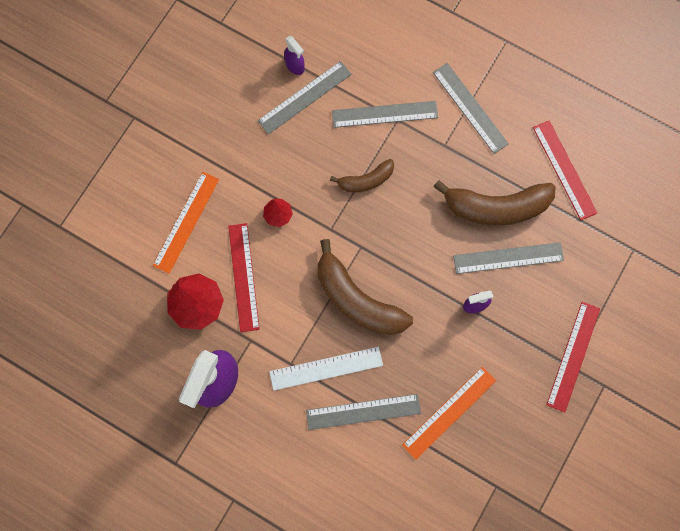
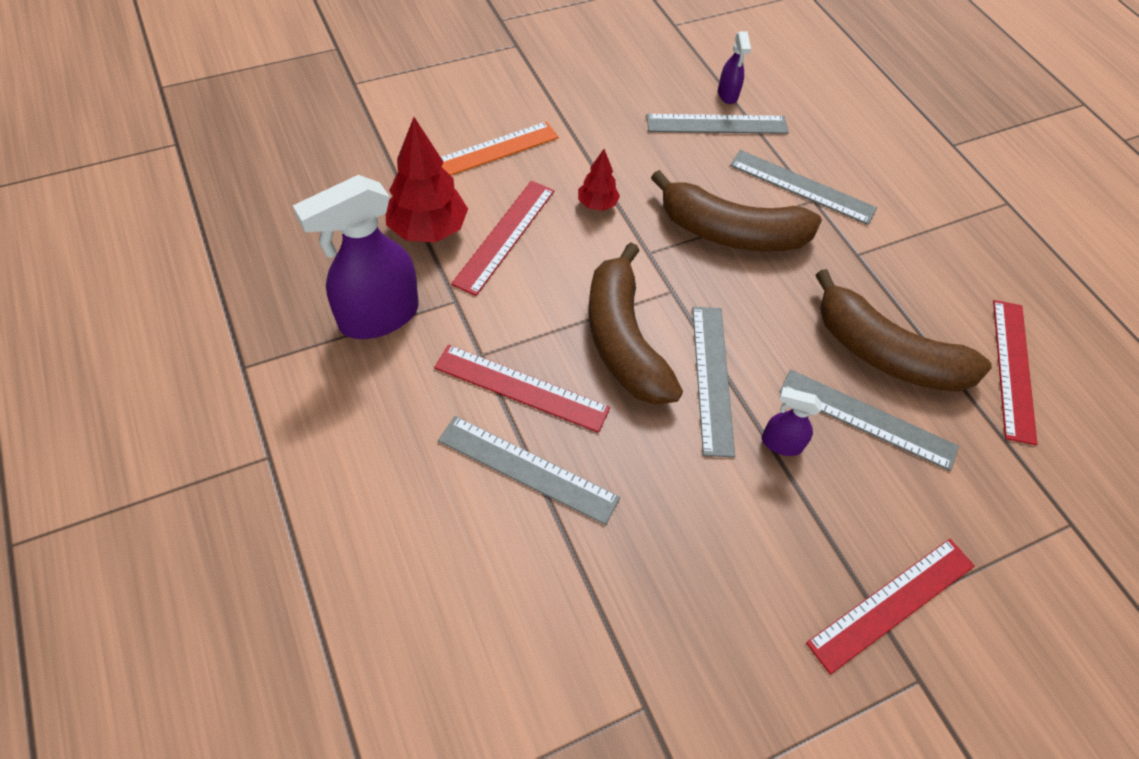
camera: 30 degrees right, 20 degrees down
(326, 368) = (521, 387): white ruler -> red ruler
(366, 180) = (731, 232): brown banana -> brown banana, size x1.81
(449, 412) = (647, 551): orange ruler -> none
(470, 108) = (917, 238): grey ruler -> grey ruler (712, 378)

